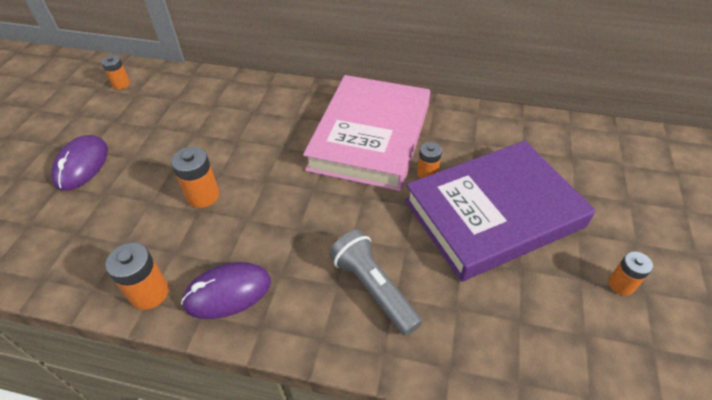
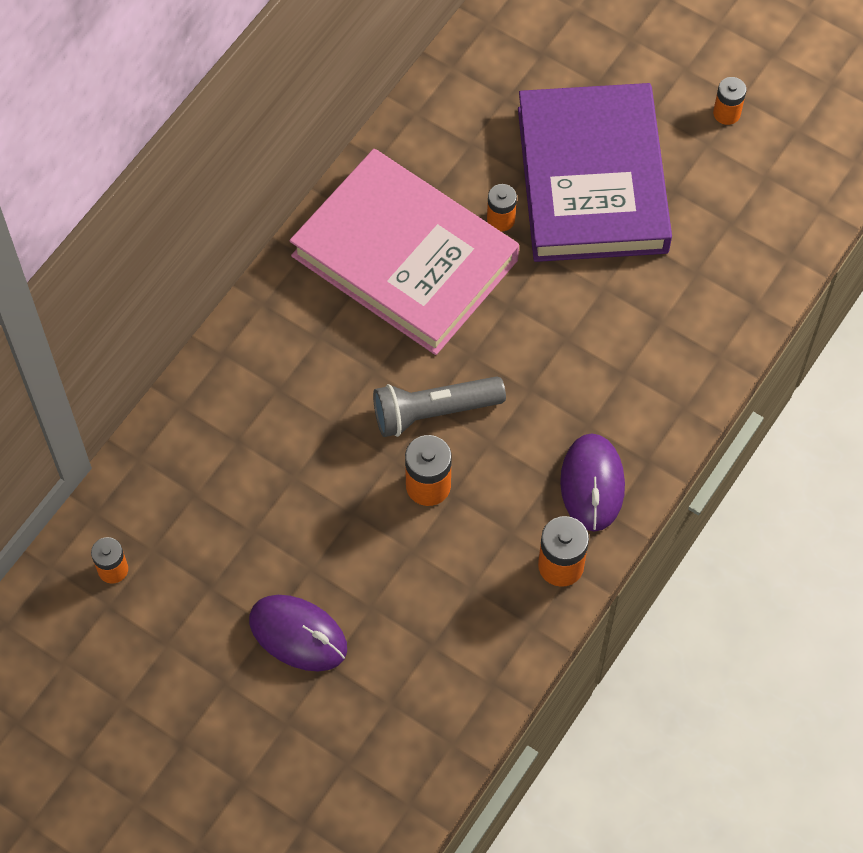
camera: 70 degrees left, 15 degrees up
(373, 288) = (643, 339): grey flashlight -> grey flashlight (433, 412)

